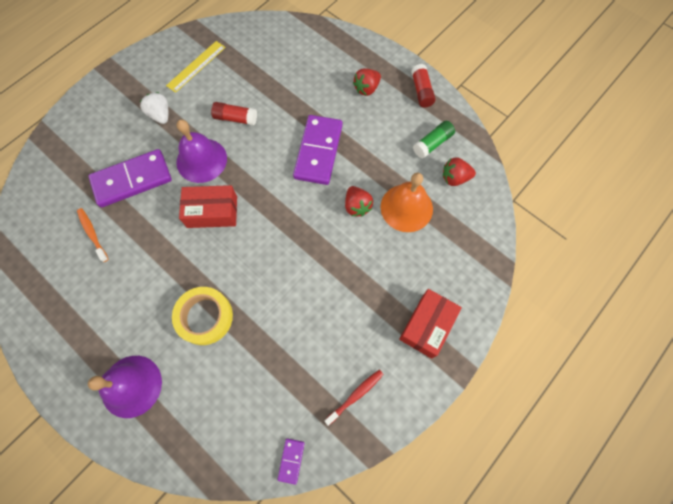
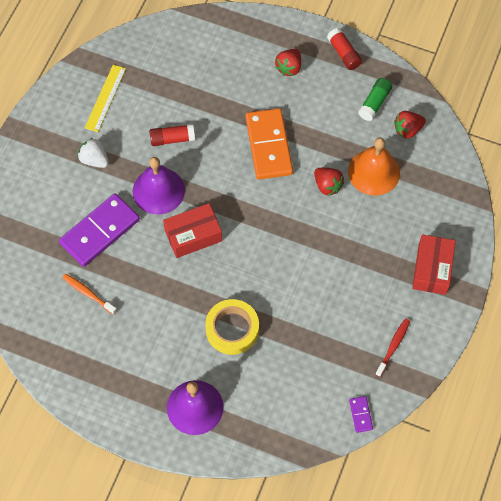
camera: 20 degrees left, 5 degrees down
(318, 151) = (269, 145): purple domino -> orange domino

